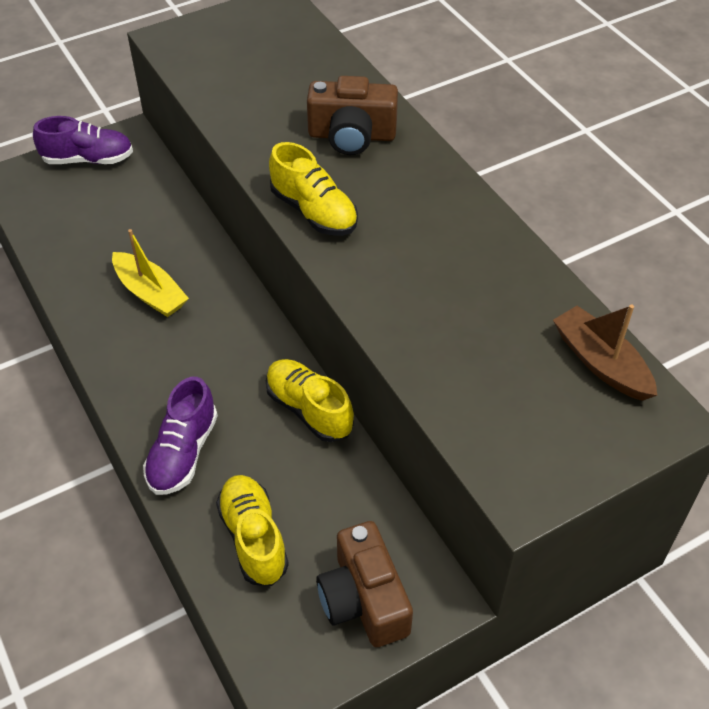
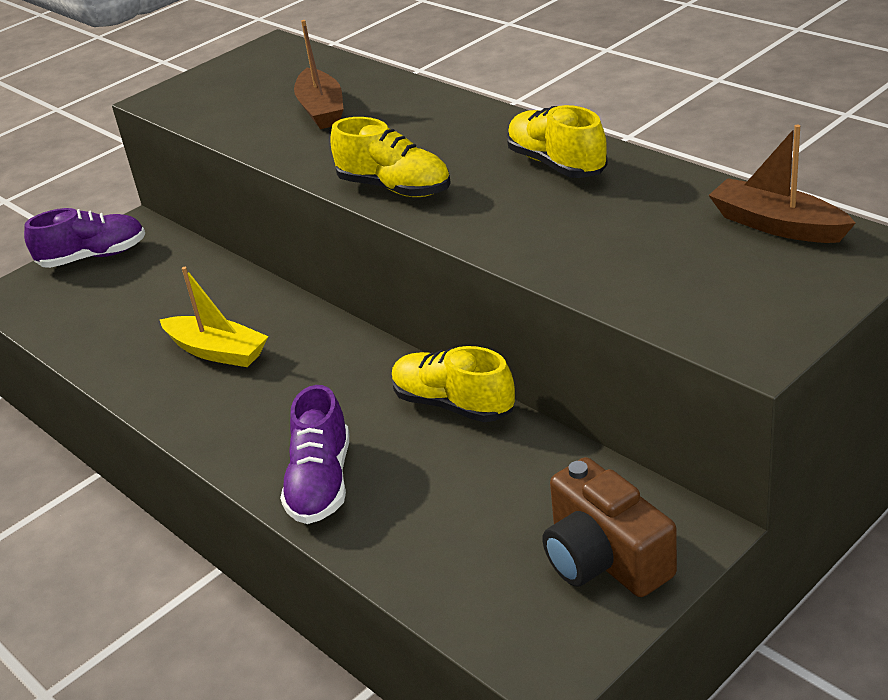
camera: 10 degrees left, 15 degrees down
(253, 538) = (443, 538): yellow shoe -> yellow shoe (556, 164)
(290, 97) = (321, 110): none -> brown boat
(352, 135) = (405, 122): brown camera -> none

